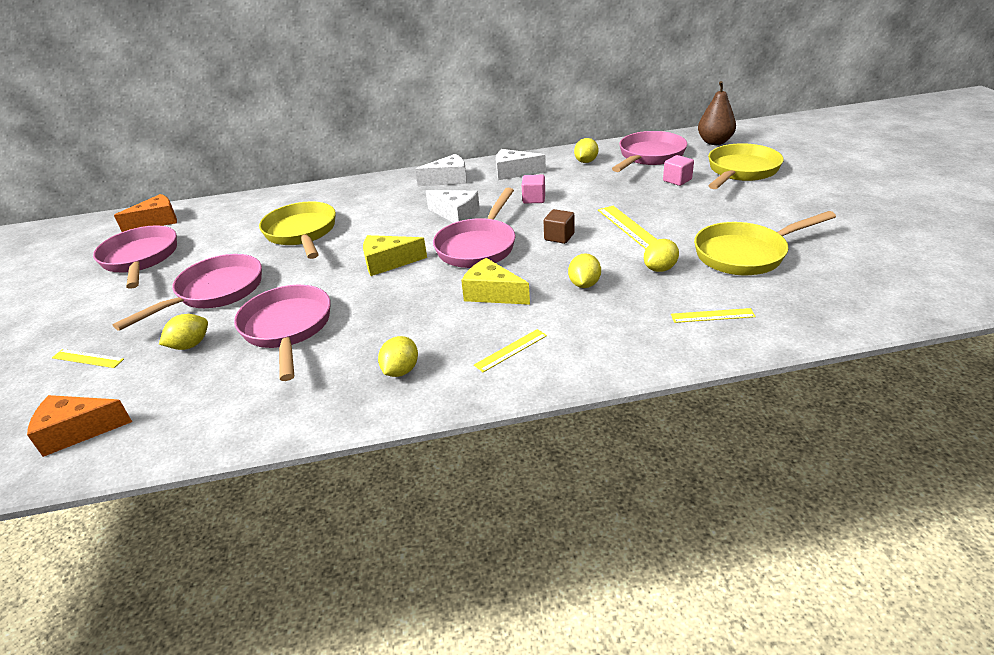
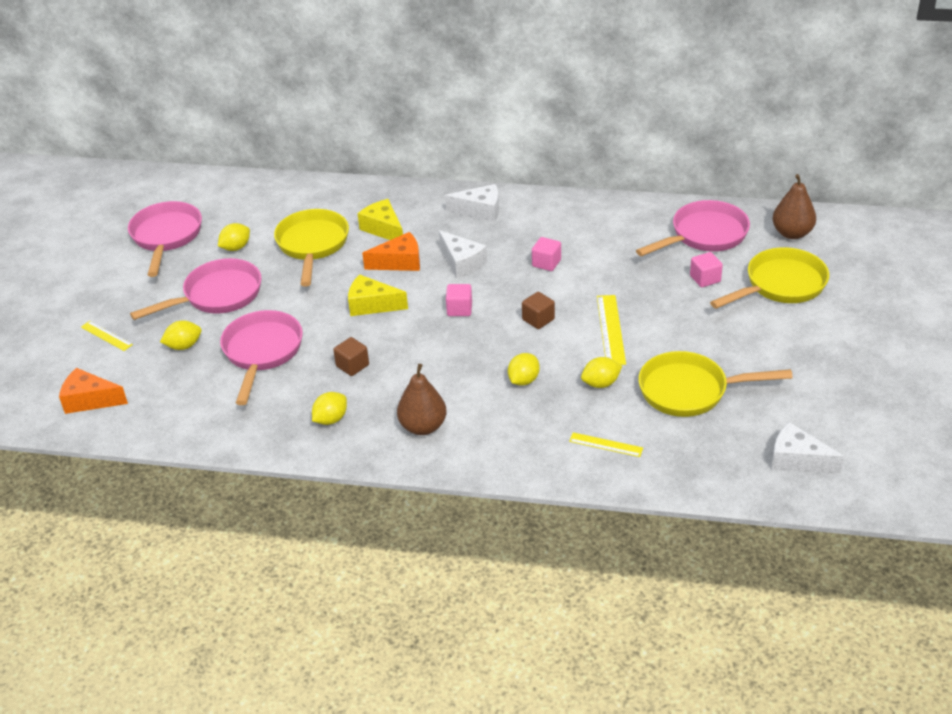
camera: 20 degrees right, 5 degrees up
(157, 221) = (190, 191): orange cheese -> orange cheese (399, 262)
(397, 315) = (352, 366): none -> brown cube
(478, 246) = (459, 309): pink pan -> pink cube
(492, 293) = (441, 366): yellow cheese -> yellow cheese (383, 229)
(511, 350) = (423, 427): yellow ruler -> brown pear
(514, 172) = (550, 219): white cheese -> white cheese (797, 460)
(586, 161) = (633, 224): yellow lemon -> yellow lemon (236, 247)

